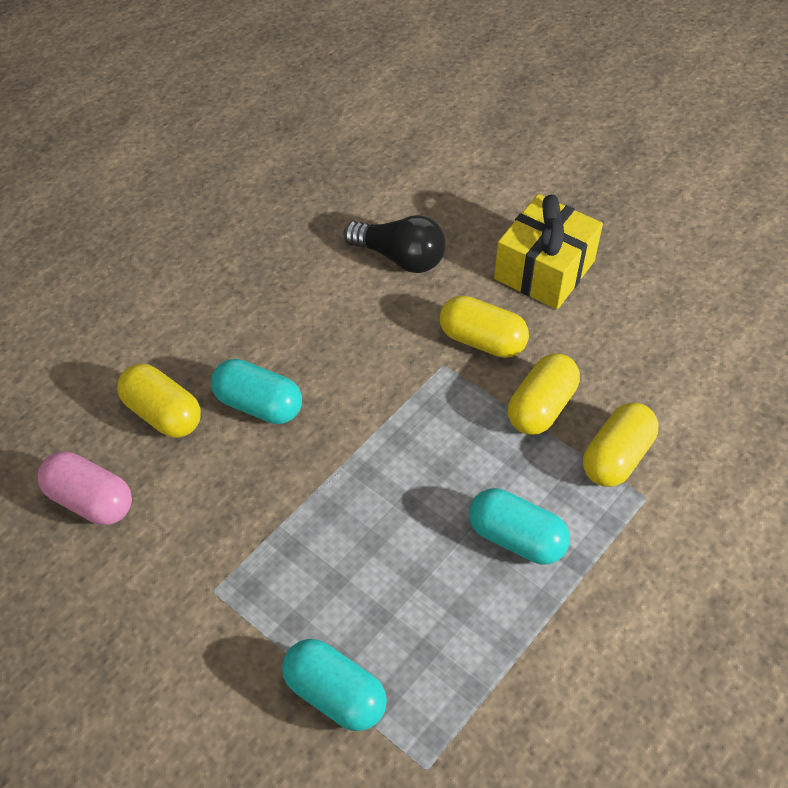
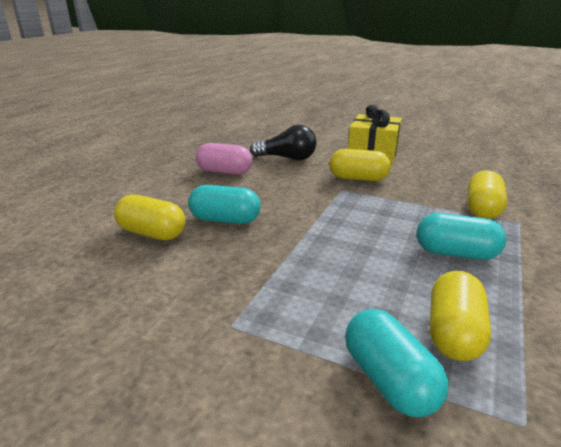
camera: 15 degrees left, 25 degrees down
(90, 500) = (97, 287): pink capsule -> pink capsule (224, 172)
(335, 694) = (389, 380): turquoise capsule -> turquoise capsule turned 45 degrees clockwise
(541, 407) = (416, 197): yellow capsule -> yellow capsule (453, 333)

